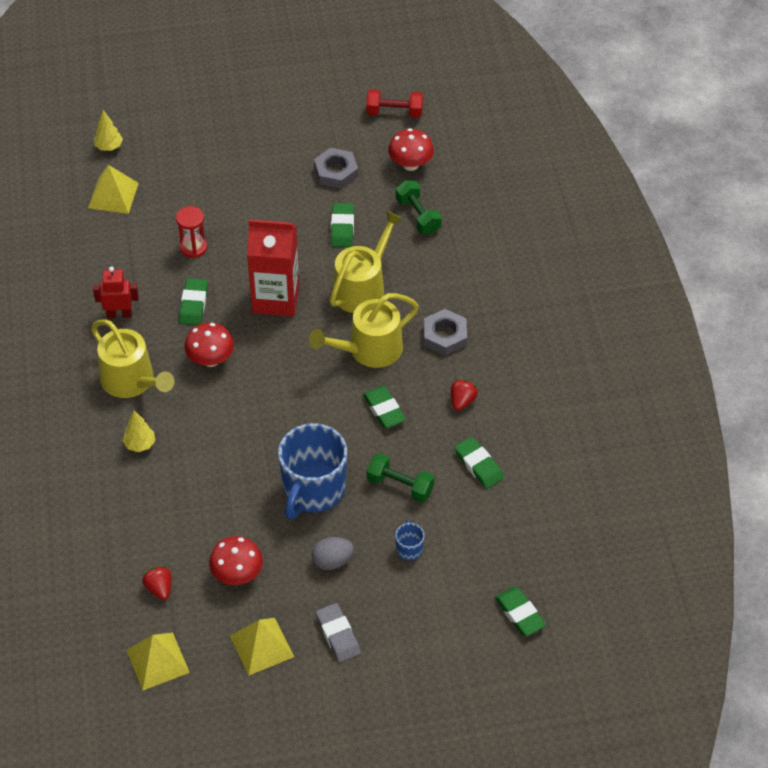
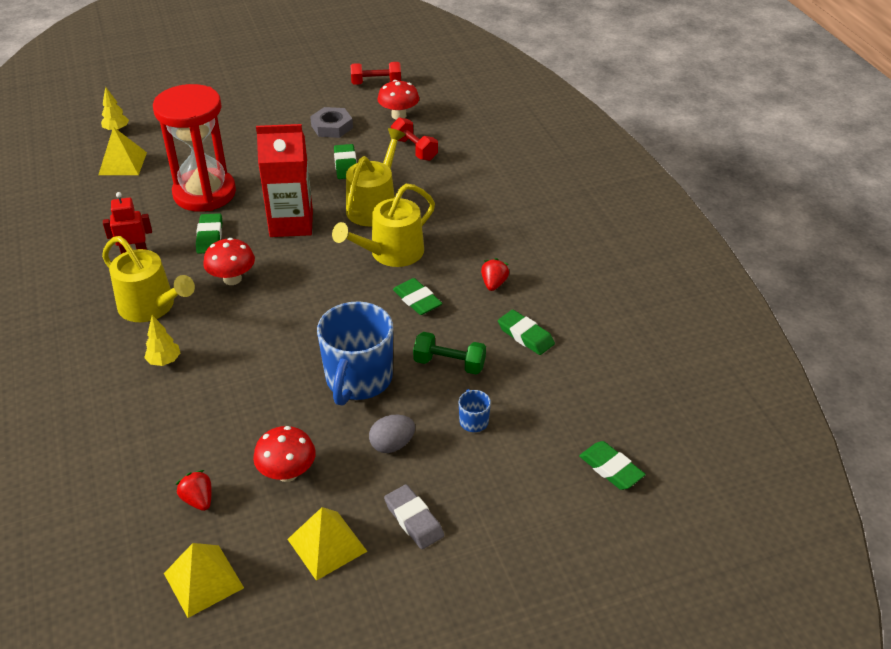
camera: 10 degrees left, 10 degrees down
(193, 247) = (204, 193): red hourglass -> red hourglass, size x2.32
(418, 216) = (414, 149): green dumbbell -> red dumbbell
(445, 336) = (462, 234): grey nut -> none

